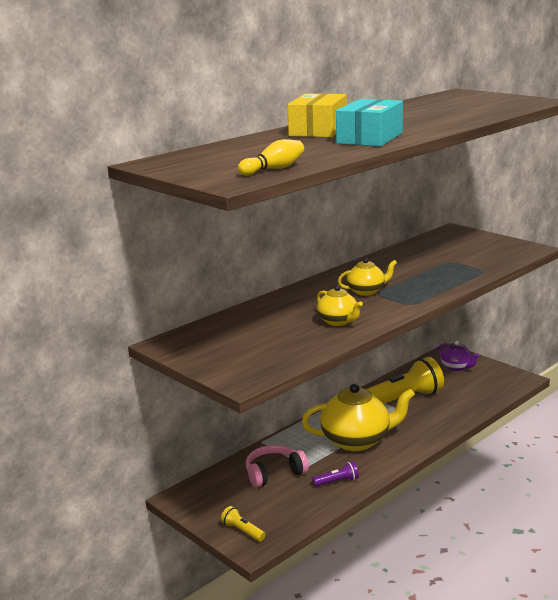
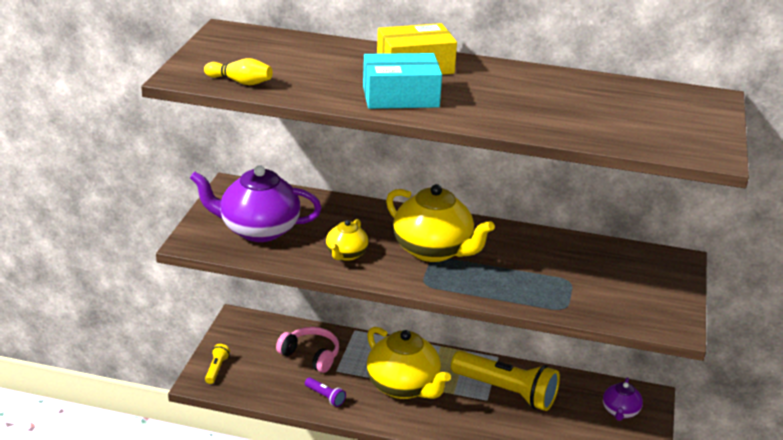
camera: 55 degrees right, 10 degrees up
(257, 347) = (258, 230): none -> purple teapot
(366, 291) = (433, 250): yellow teapot -> yellow teapot, size x1.90

